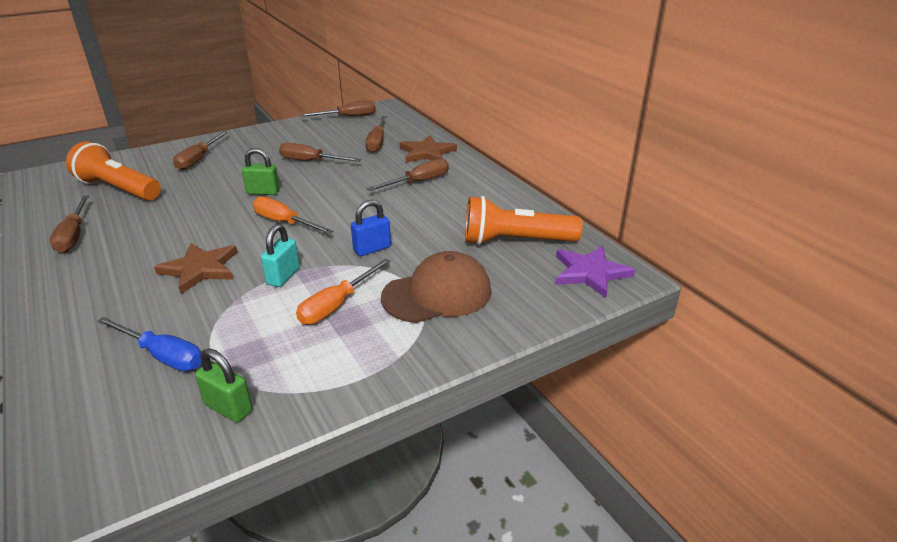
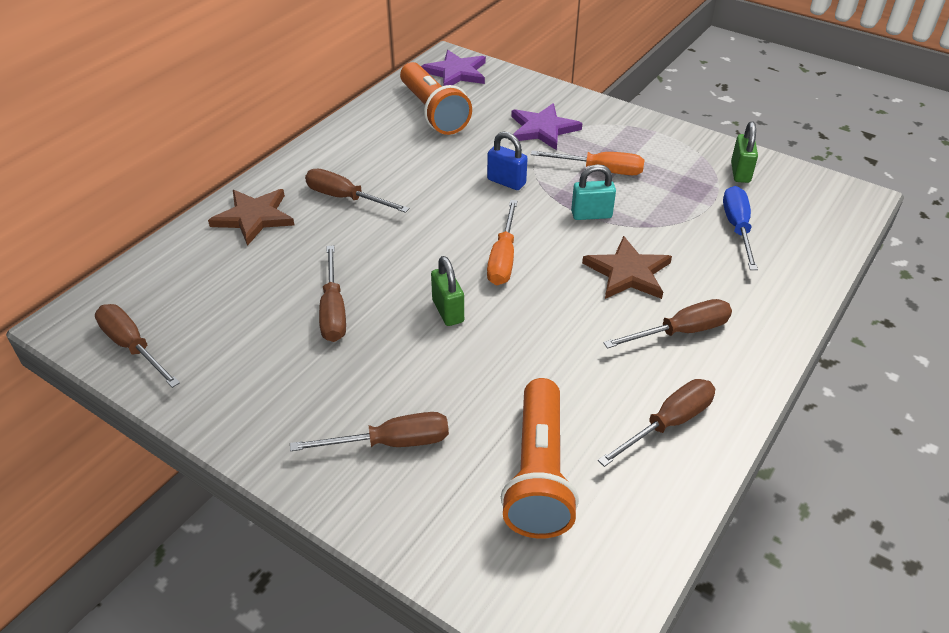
camera: 115 degrees left, 10 degrees up
(377, 142) = (236, 273): brown screwdriver -> brown screwdriver (681, 332)
(437, 294) = (543, 129): brown cap -> purple star

